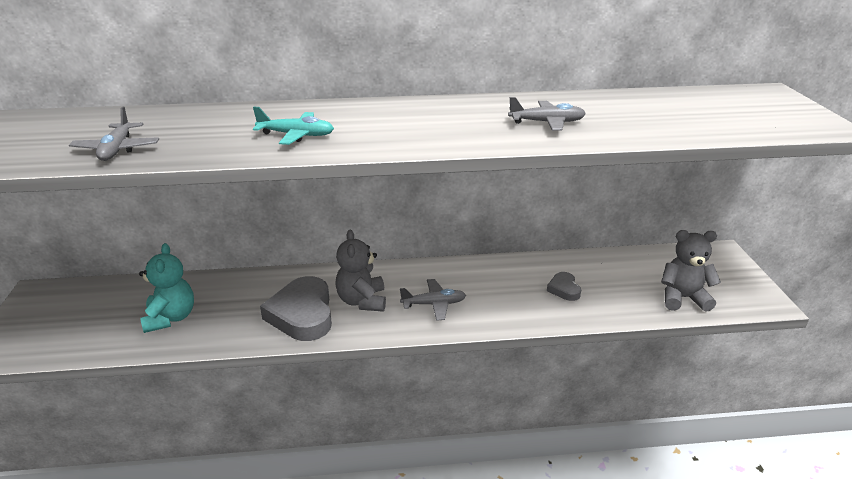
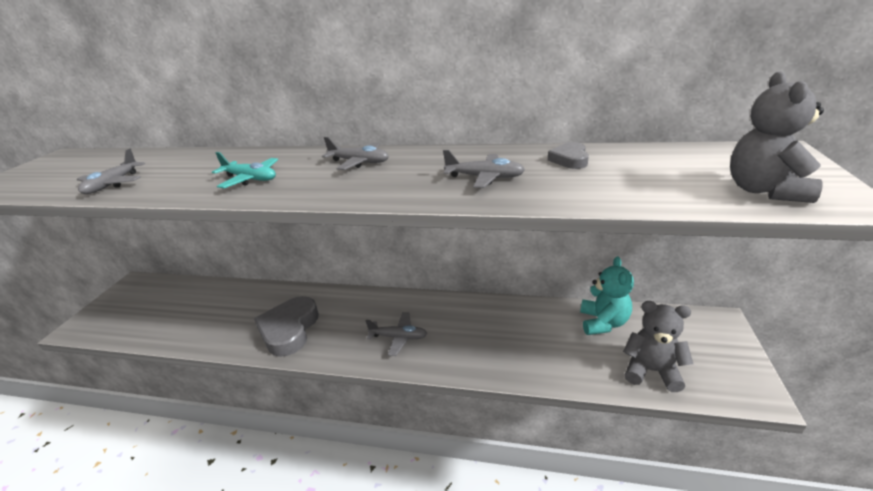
camera: 20 degrees right, 0 degrees up
(171, 318) = (198, 317): turquoise teddy bear -> turquoise teddy bear (603, 322)
(362, 301) = (342, 324): grey teddy bear -> grey teddy bear (764, 190)
(403, 114) = (359, 162): none -> grey plane
(564, 289) = (527, 340): grey heart -> grey heart (570, 159)

